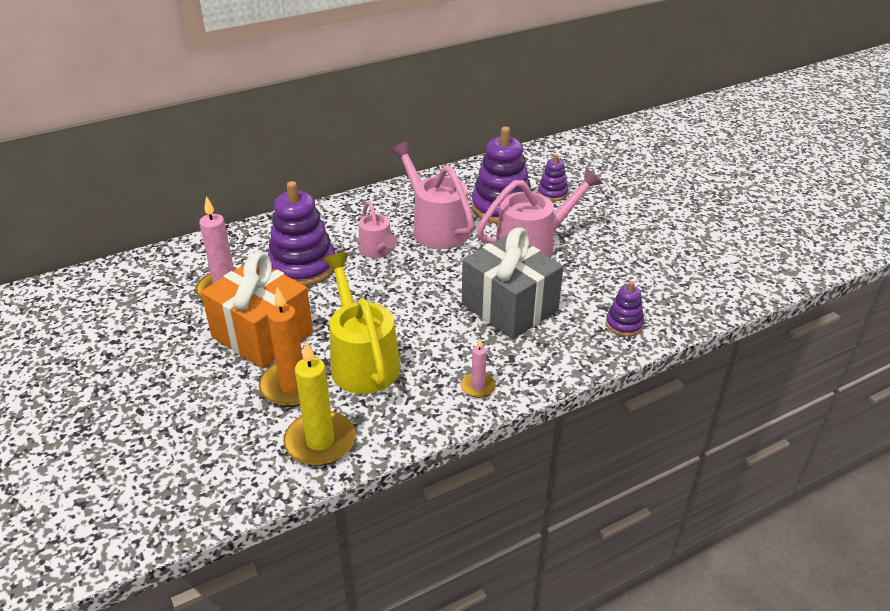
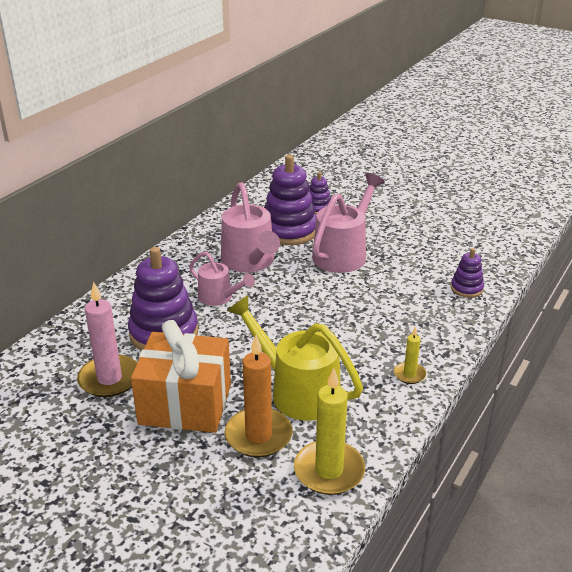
camera: 30 degrees left, 5 degrees down
(435, 227) = (250, 263): pink watering can -> pink watering can turned 135 degrees counterclockwise
(478, 387) = (409, 374): pink candle -> yellow candle
(509, 307) = (372, 305): grey gift -> none

